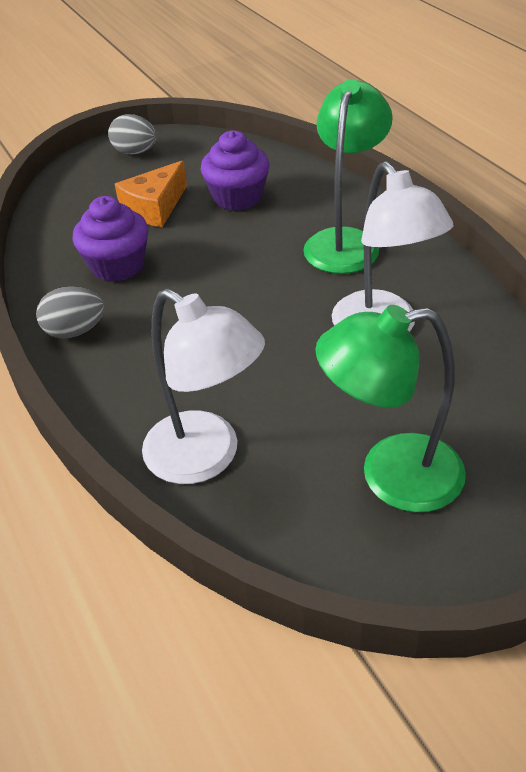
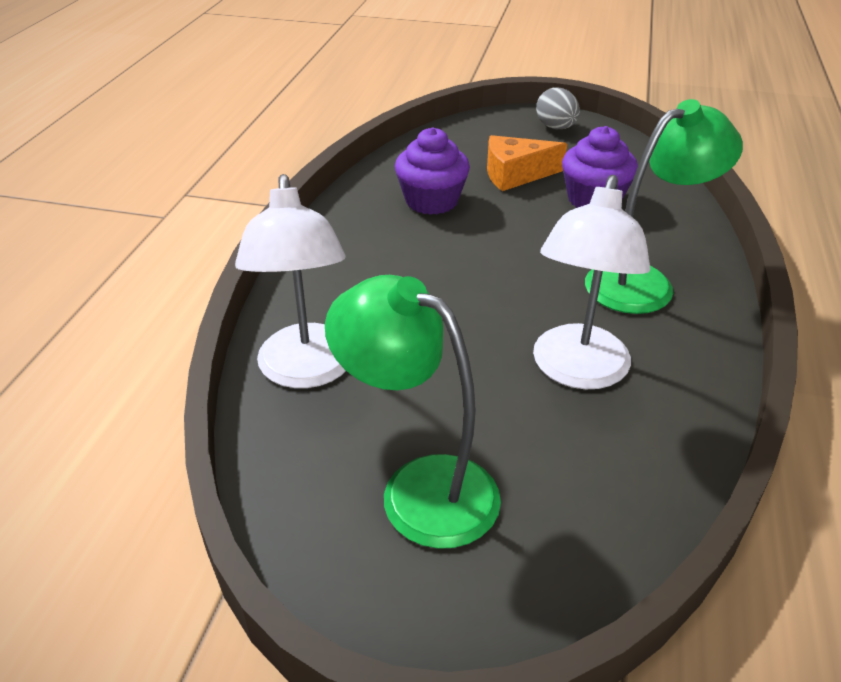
camera: 40 degrees right, 5 degrees down
(75, 331) = (343, 229): grey egg -> none

